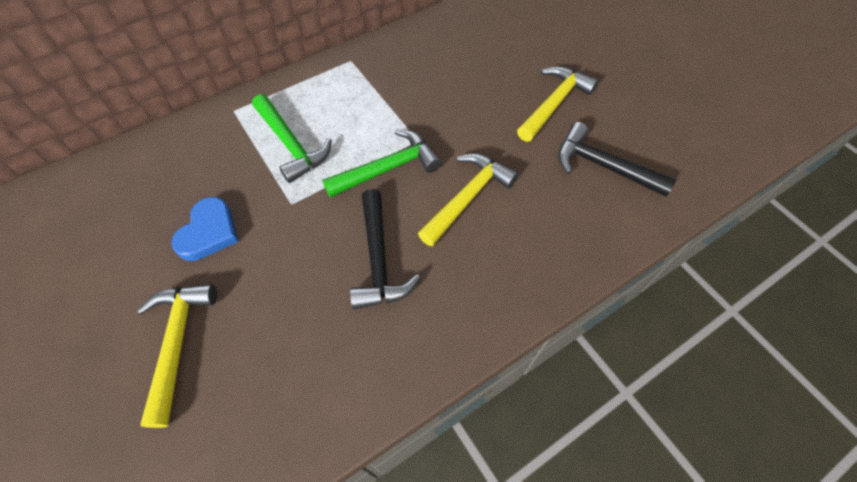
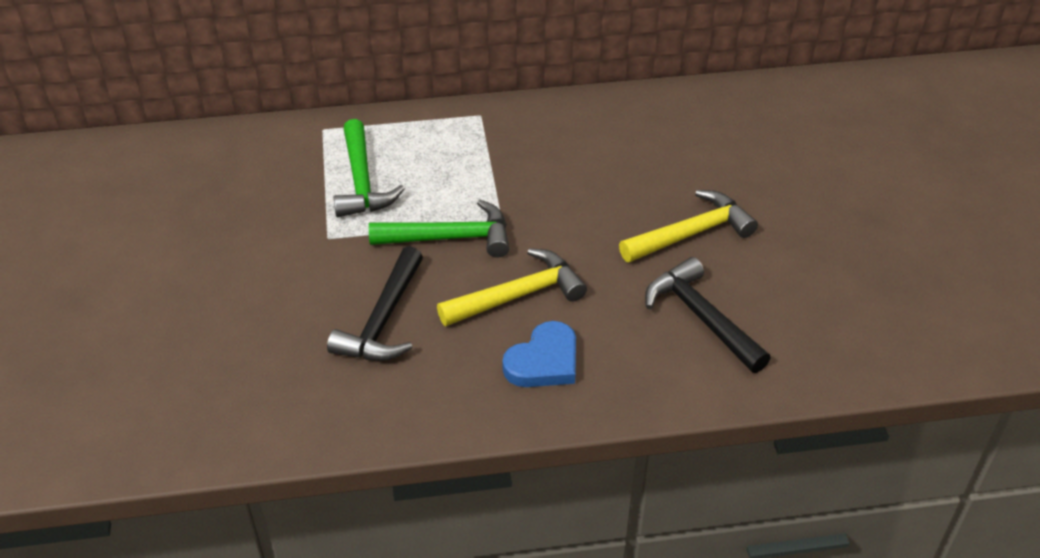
camera: 25 degrees right, 15 degrees down
(178, 343) = (151, 322): yellow hammer -> none
(209, 232) = (232, 237): blue heart -> blue heart (544, 361)

